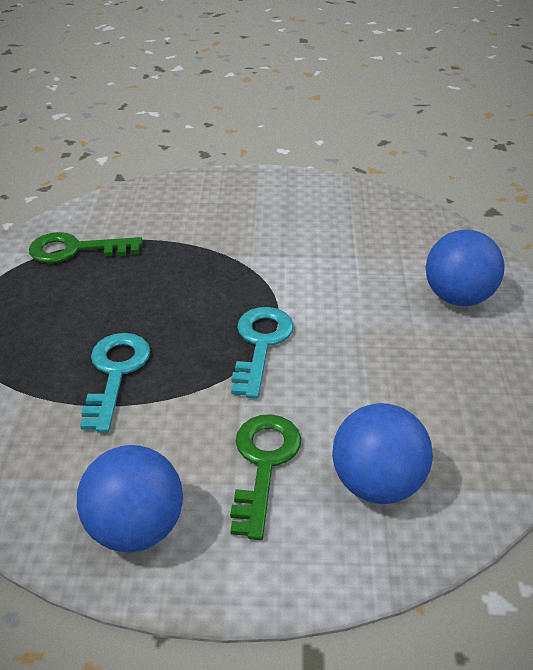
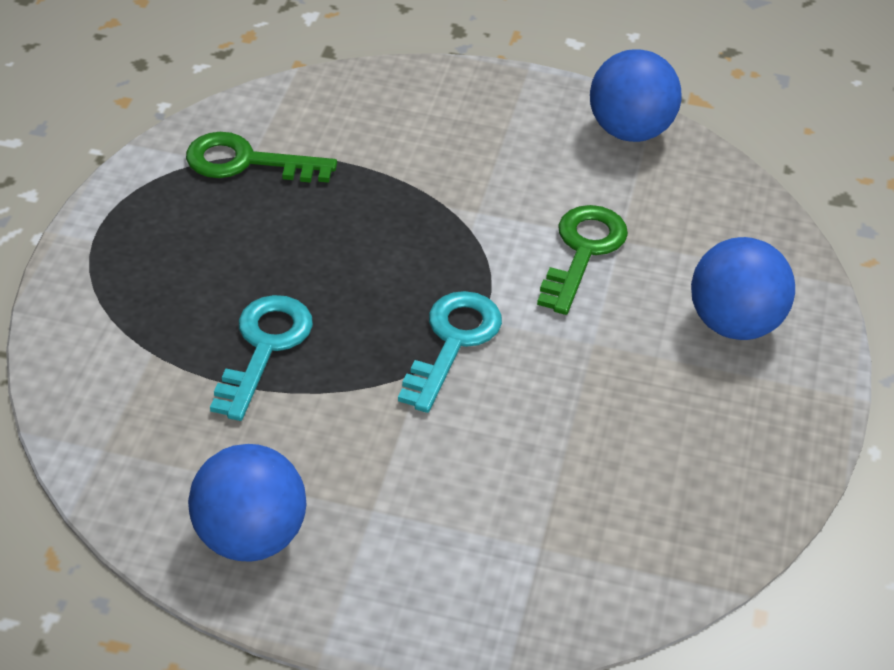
camera: 10 degrees right, 5 degrees up
(263, 464) = (412, 494): green key -> green key (583, 252)
(377, 483) = (538, 542): blue ball -> blue ball (630, 131)

